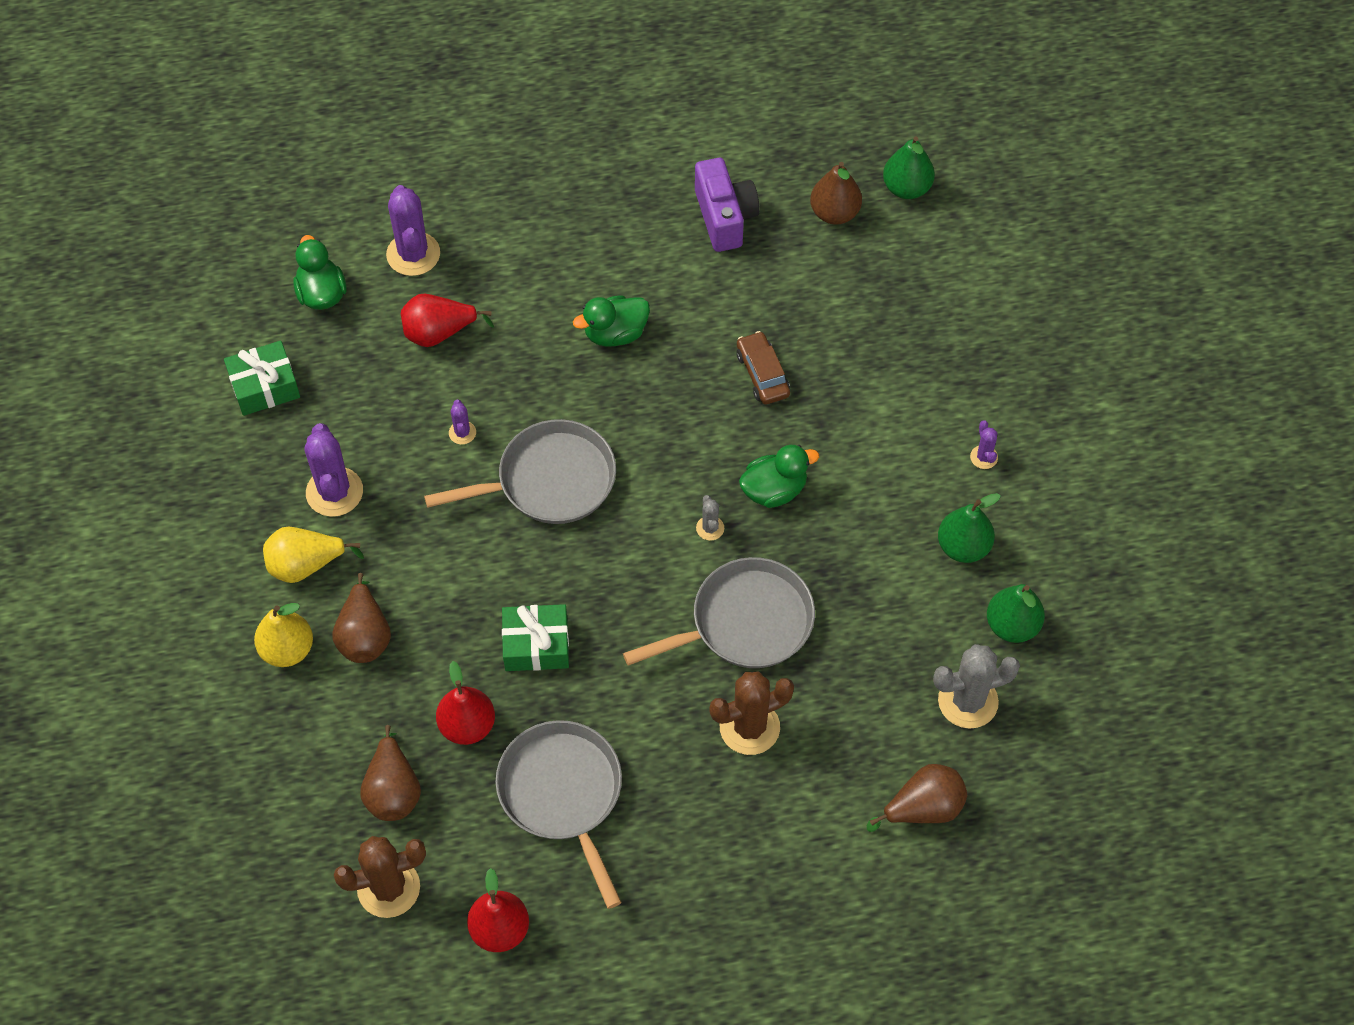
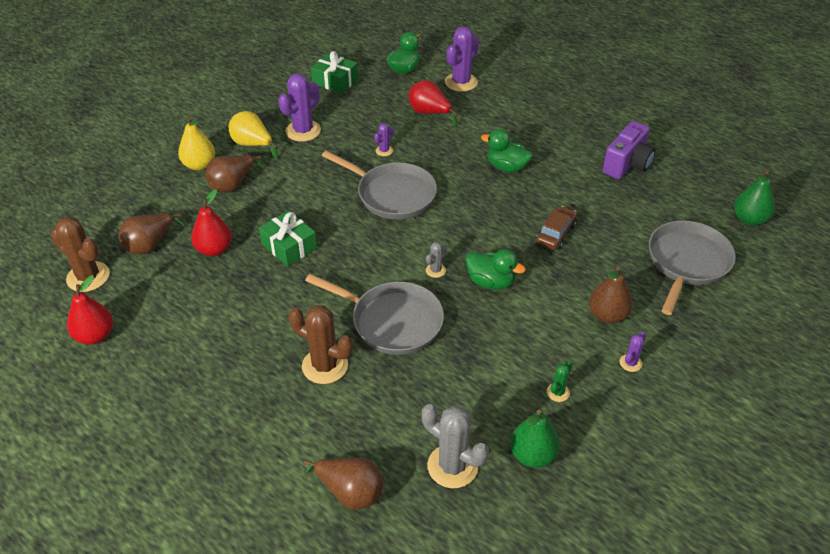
camera: 50 degrees right, 15 degrees down
(563, 794) = (205, 311): grey pan -> grey pan (687, 263)
(834, 213) = (691, 201): brown pear -> brown pear (607, 315)
(963, 547) = (558, 392): green pear -> green cactus

